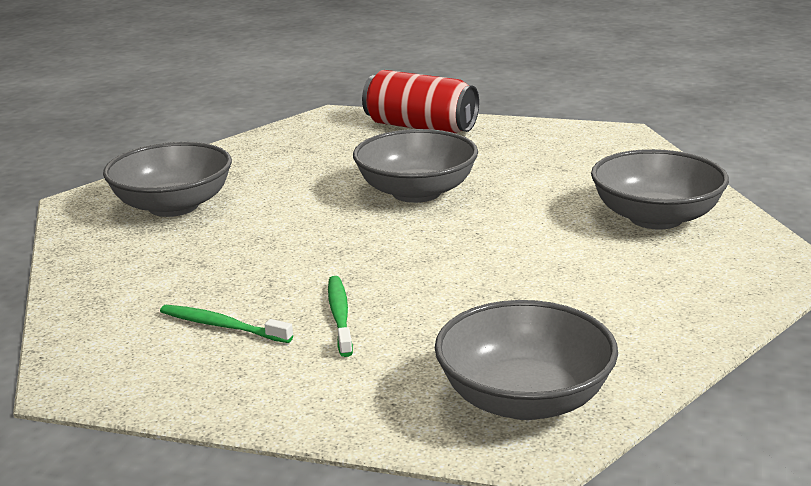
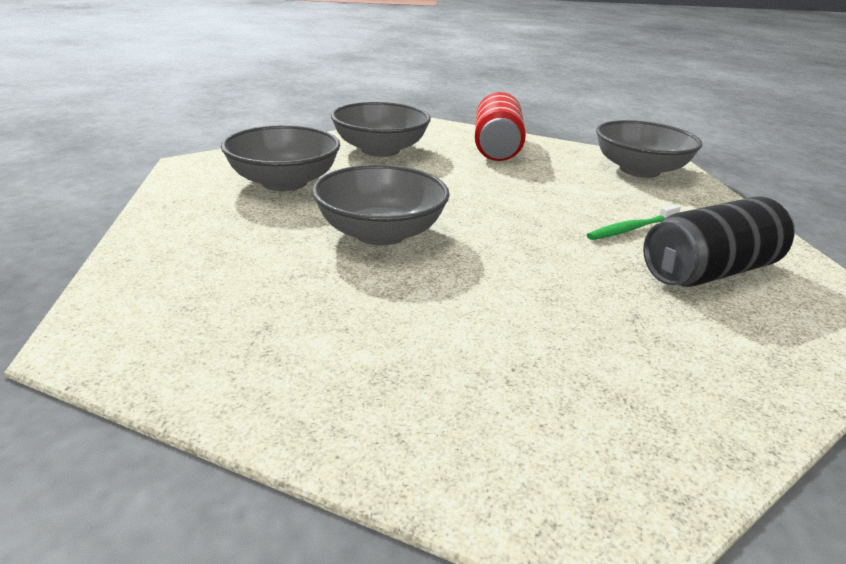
camera: 115 degrees left, 5 degrees up
(173, 206) = (529, 394): grey bowl -> grey bowl (284, 182)
(223, 326) = (709, 271): green toothbrush -> black can
(420, 127) = (163, 259): red can -> red can (496, 147)

